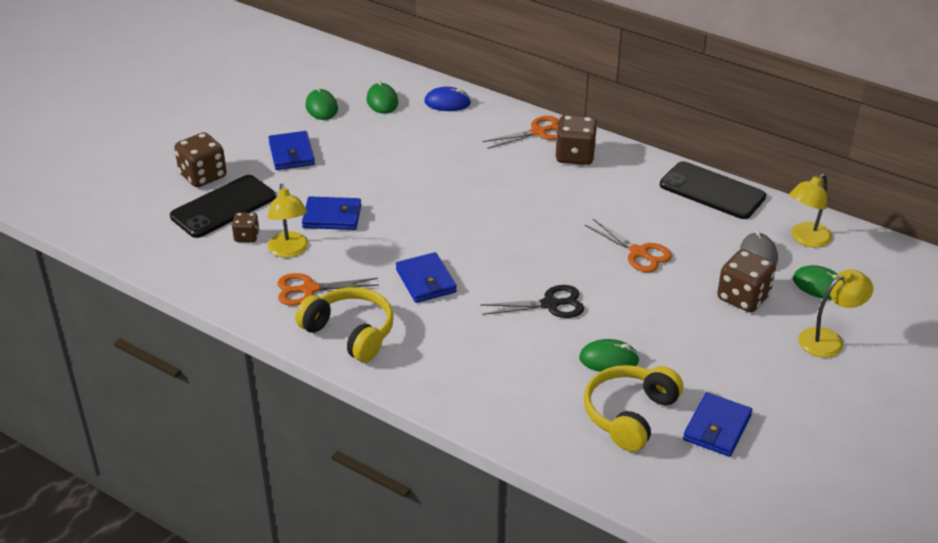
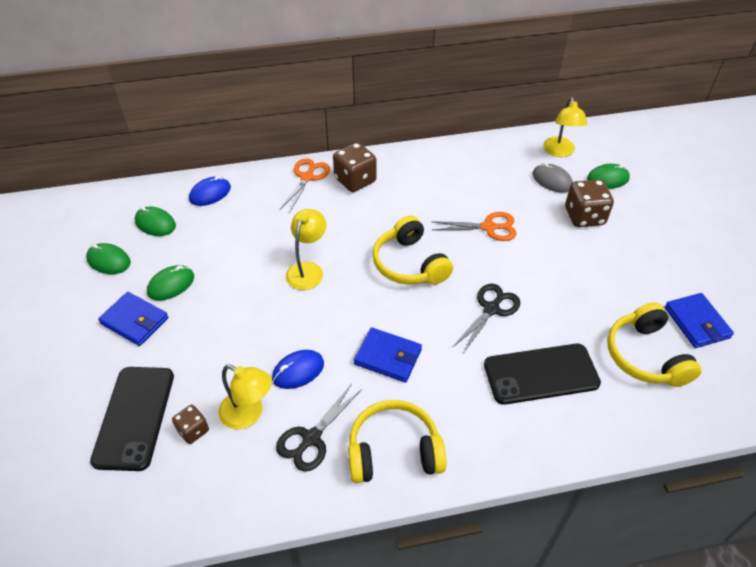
camera: 45 degrees left, 10 degrees up
(203, 176) = (75, 400): brown dice -> none
(309, 289) = (311, 438): orange scissors -> black scissors
(332, 216) = (244, 355): blue wallet -> none
(354, 248) = (298, 371): none -> blue mouse
(531, 236) = (409, 264): none -> yellow headphones
(609, 359) = (579, 323): green mouse -> green mouse (171, 285)
(712, 191) = (469, 152): black phone -> black phone (541, 374)
(828, 339) = (660, 212): yellow lamp -> yellow lamp (307, 270)

